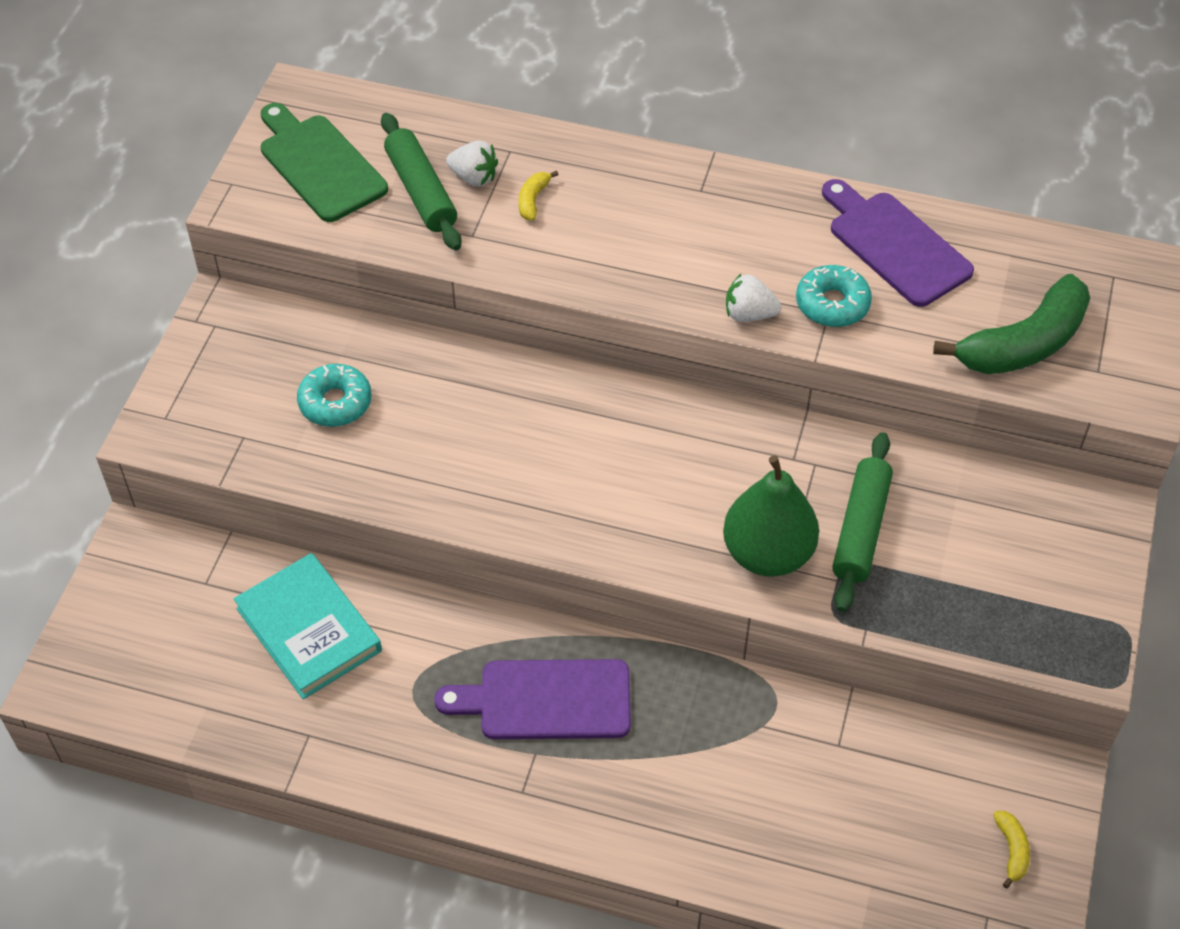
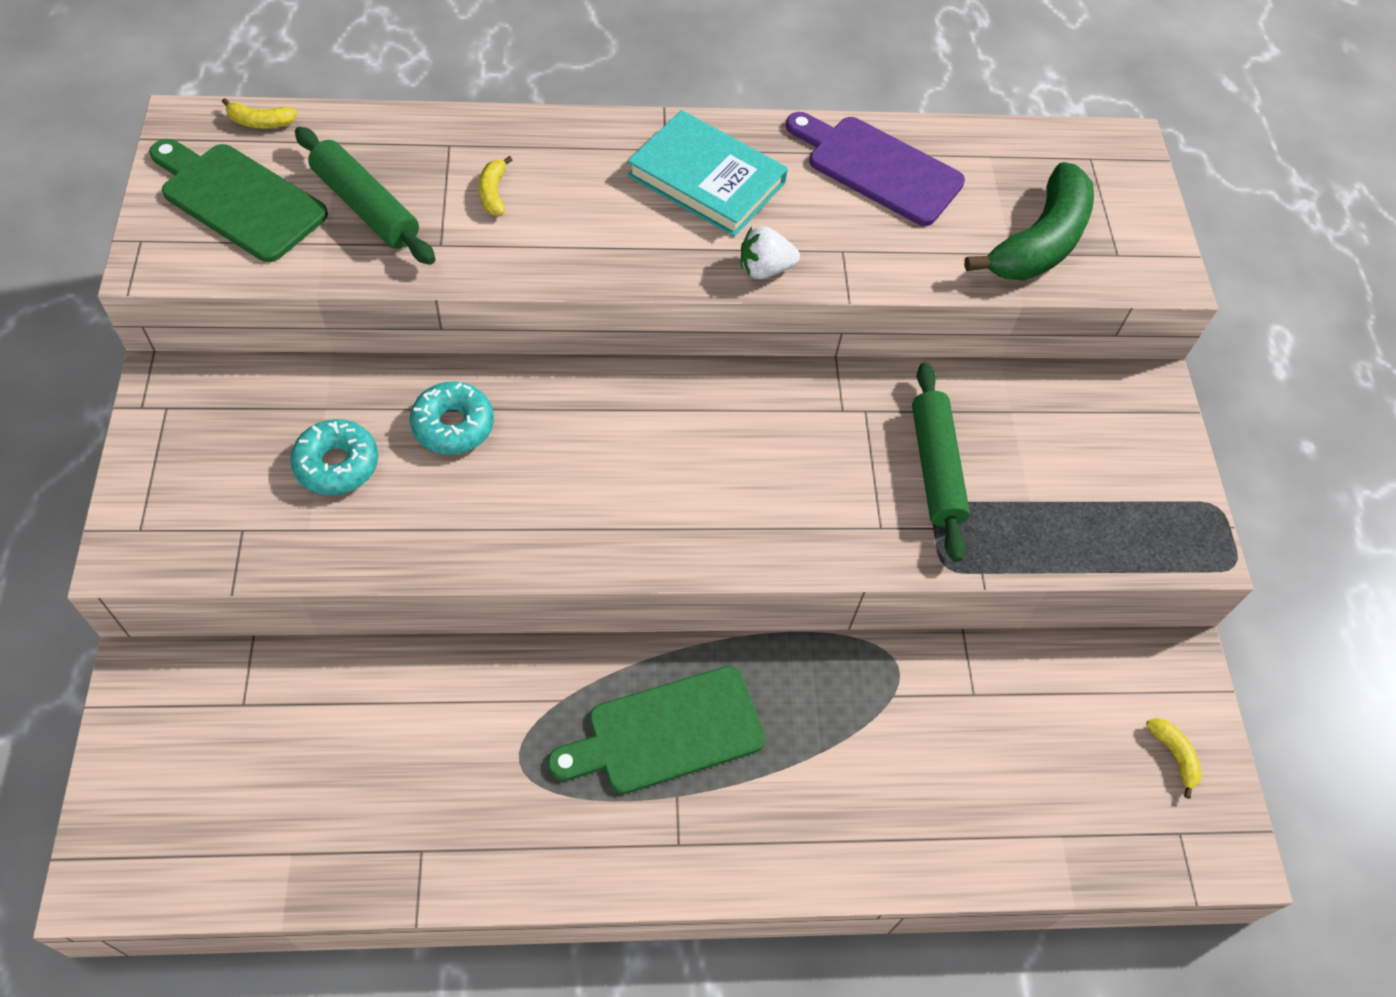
camera: 25 degrees left, 5 degrees up
(309, 629) = (380, 726): turquoise book -> turquoise book (706, 179)
(358, 102) = (260, 122): none -> yellow banana
(474, 177) = (419, 181): white strawberry -> none
(546, 700) = (667, 733): purple cutting board -> green cutting board
(767, 553) = (856, 517): green pear -> none
(832, 304) = (842, 241): turquoise donut -> turquoise donut (453, 425)

